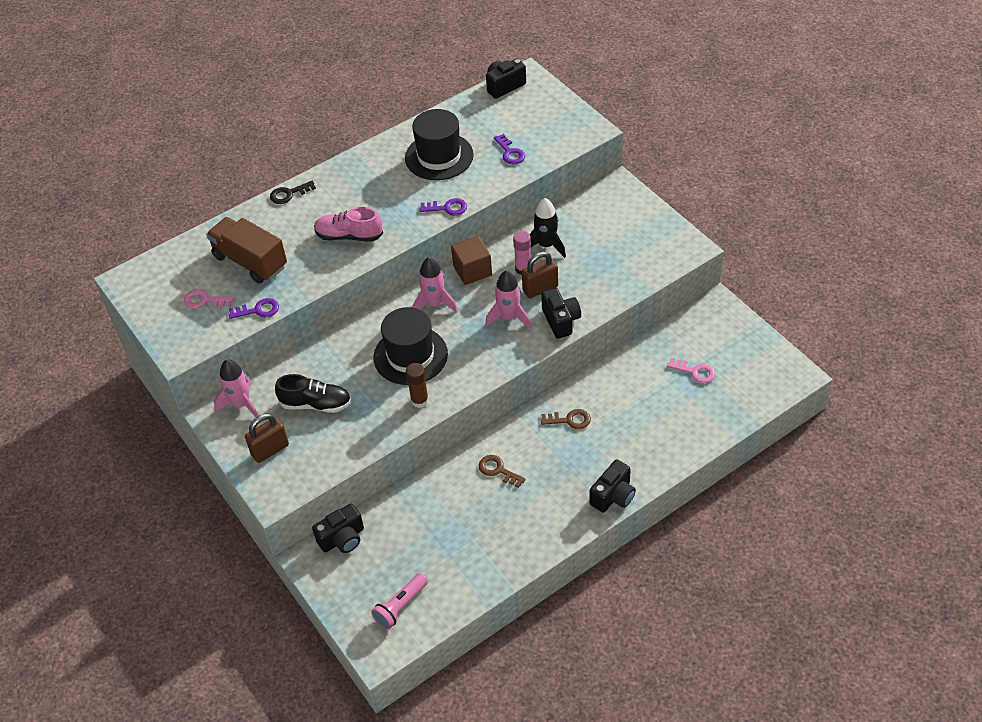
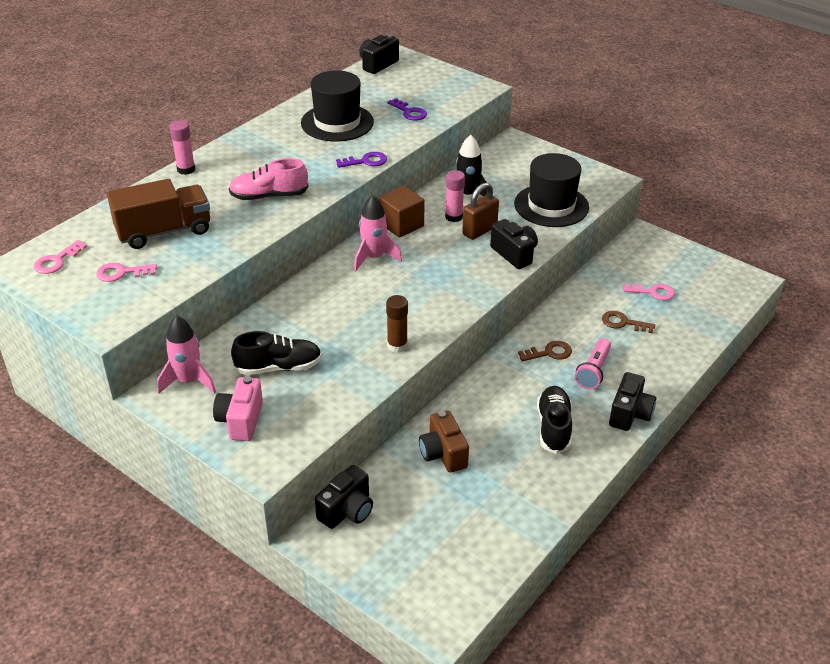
camera: 20 degrees left, 10 degrees down
(158, 279) = (57, 261): none -> pink key
(250, 262) = (164, 231): brown truck -> brown truck turned 135 degrees clockwise
(258, 310) = (190, 273): purple key -> none
(270, 450) = (241, 421): brown padlock -> pink camera
(289, 194) = (186, 169): black key -> pink glue stick
(400, 606) = (446, 569): pink flashlight -> pink flashlight (593, 371)
(410, 355) = (368, 306): black hat -> black hat (551, 205)
(438, 502) = (443, 454): none -> brown camera
(498, 470) = (495, 411): brown key -> brown key (623, 323)
(509, 317) = (459, 258): pink rocket -> none
(541, 496) = (553, 427): none -> black shoe

